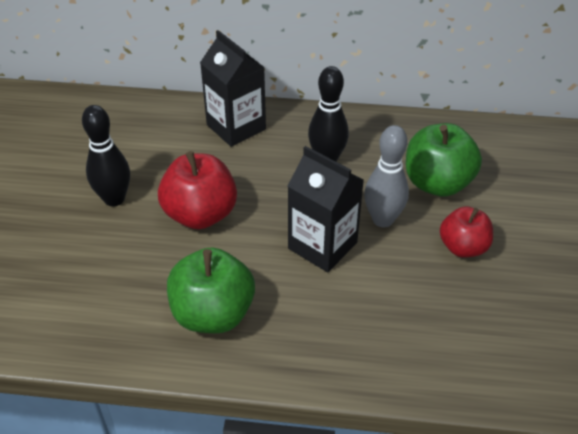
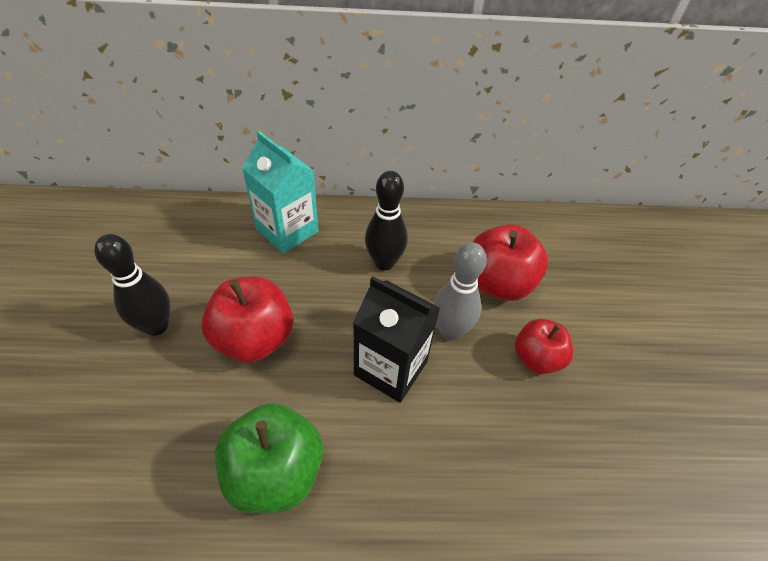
camera: 10 degrees left, 5 degrees up
(236, 127) = (287, 230): black carton -> turquoise carton
(437, 183) = (498, 283): green apple -> red apple

